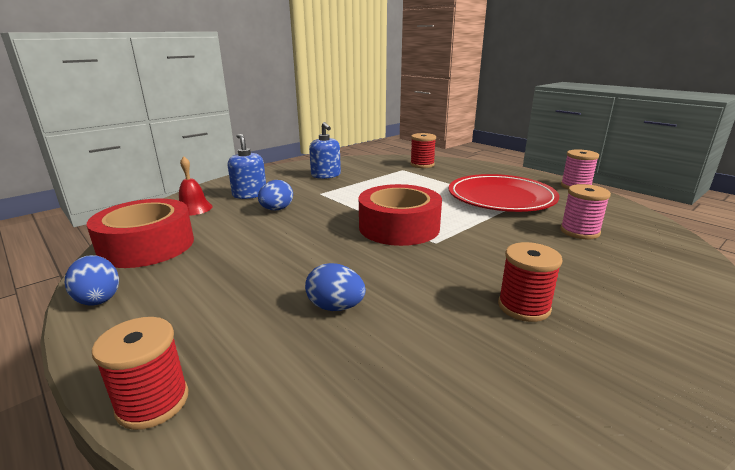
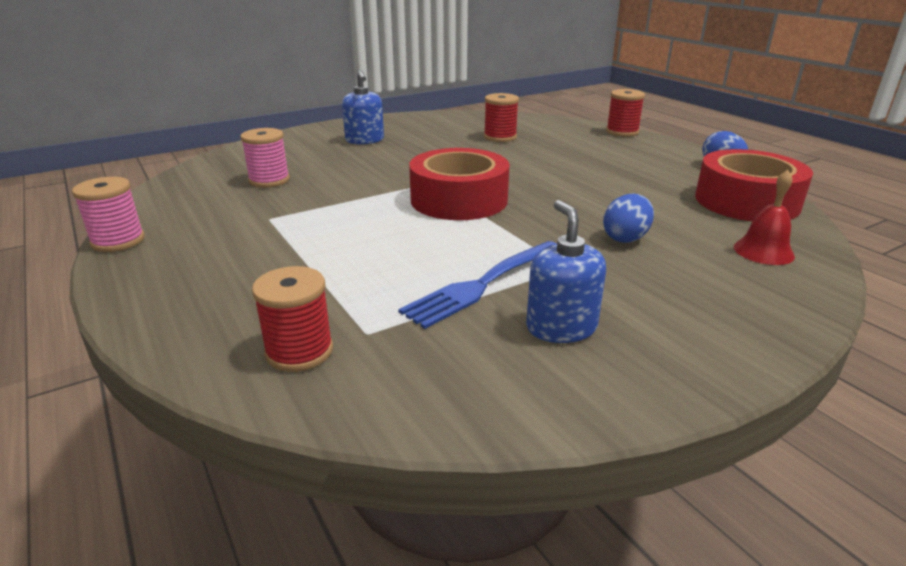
camera: 170 degrees left, 5 degrees up
(249, 194) = (697, 276): blue soap dispenser -> blue soap dispenser (364, 140)
(335, 307) = (534, 152): blue egg -> none
(362, 184) = (482, 284): none -> blue fork
(501, 197) = (275, 230): red plate -> none
(523, 307) = (406, 144): red spool -> red spool (500, 137)

